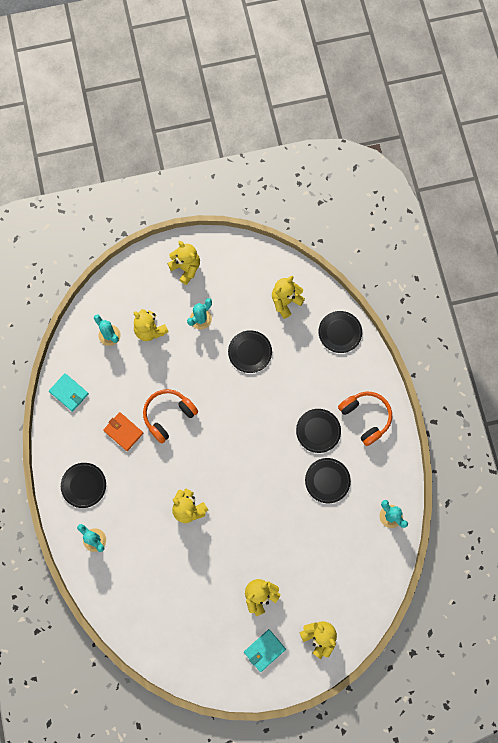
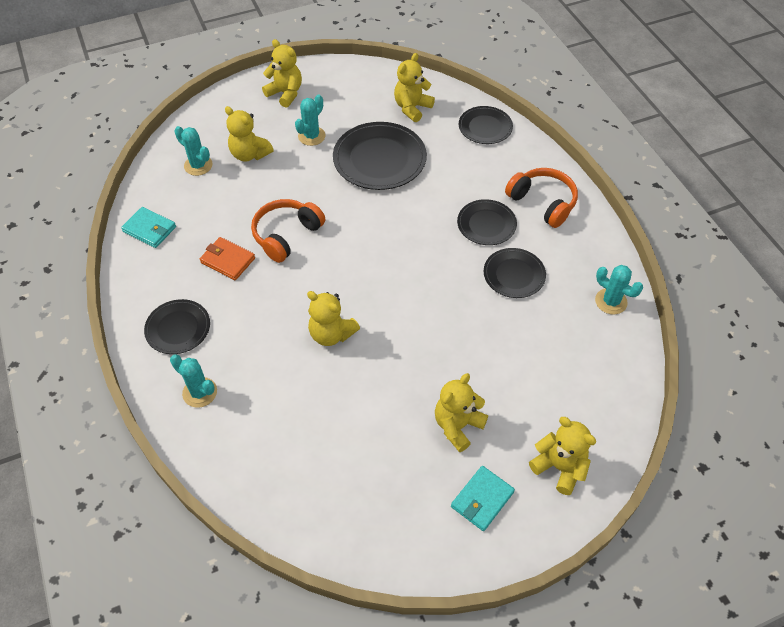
camera: 10 degrees left, 20 degrees down
(250, 352) = (379, 159): black plate -> black plate, size x1.67

